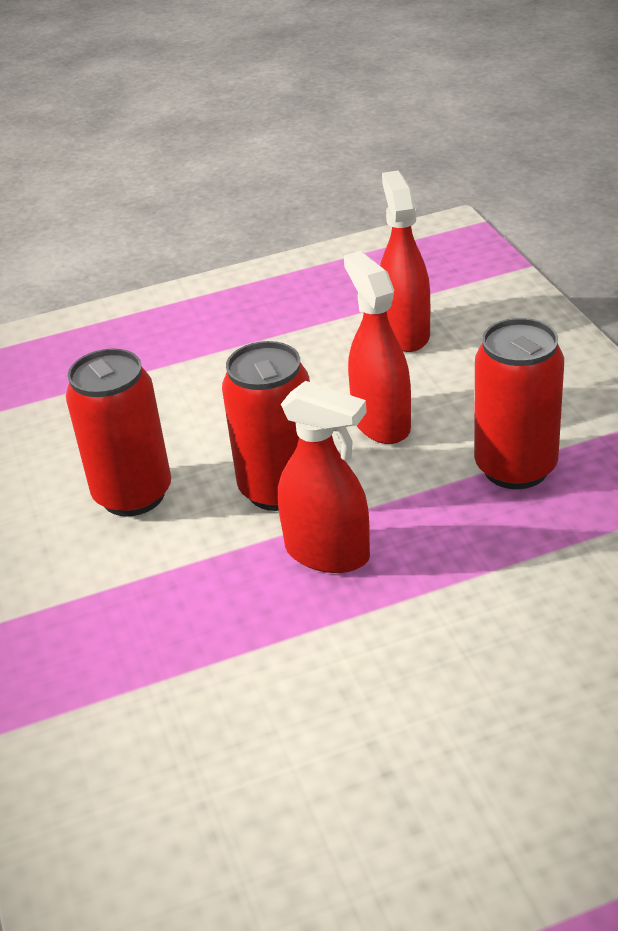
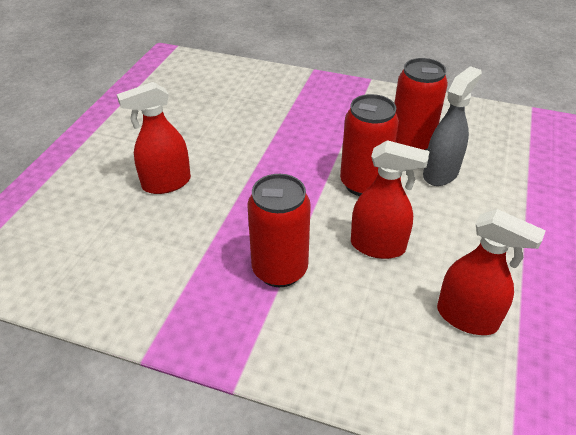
camera: 125 degrees right, 5 degrees up
(180, 440) = (441, 173): none -> grey spray bottle
(328, 553) = (301, 175): red spray bottle -> red spray bottle (166, 183)

